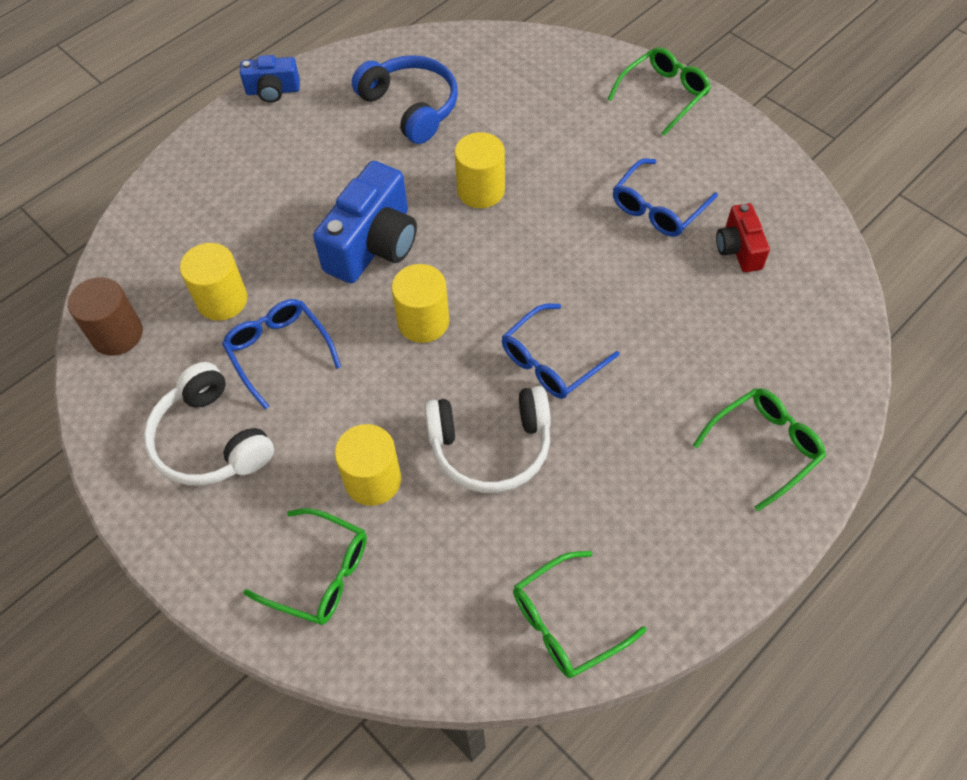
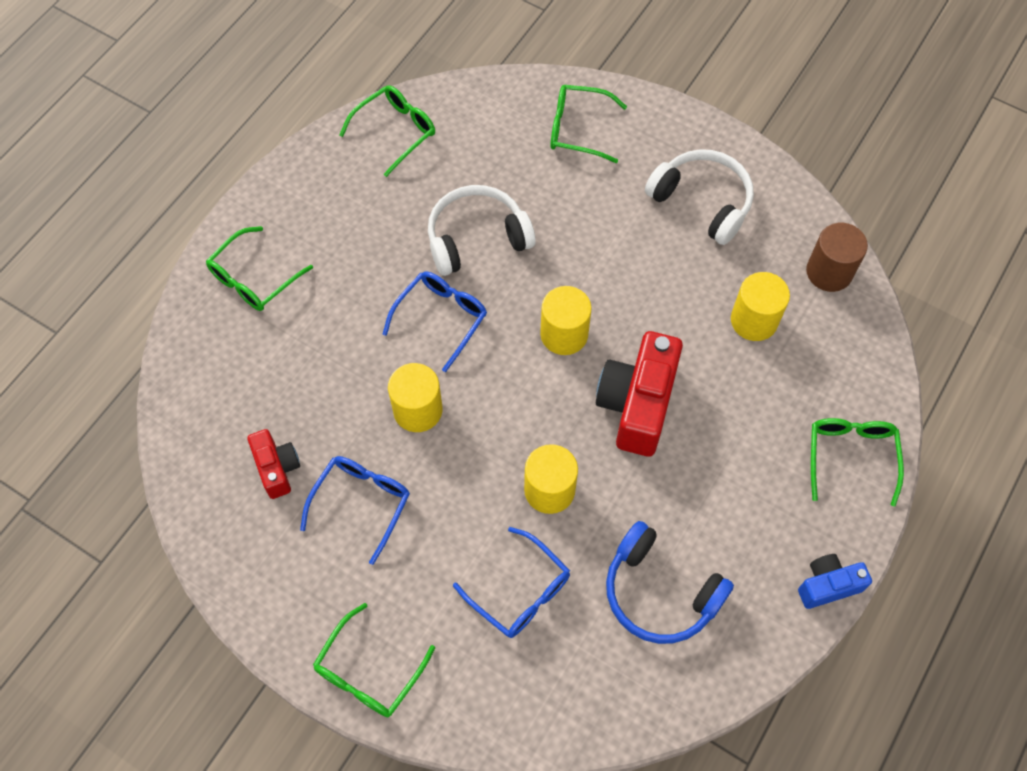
camera: 165 degrees right, 5 degrees up
(199, 172) = (850, 455): none -> green glasses
(278, 351) = (681, 283): blue glasses -> blue glasses (521, 592)
(373, 245) = (637, 404): blue camera -> red camera
(373, 480) = (562, 197): yellow cylinder -> yellow cylinder (418, 410)

